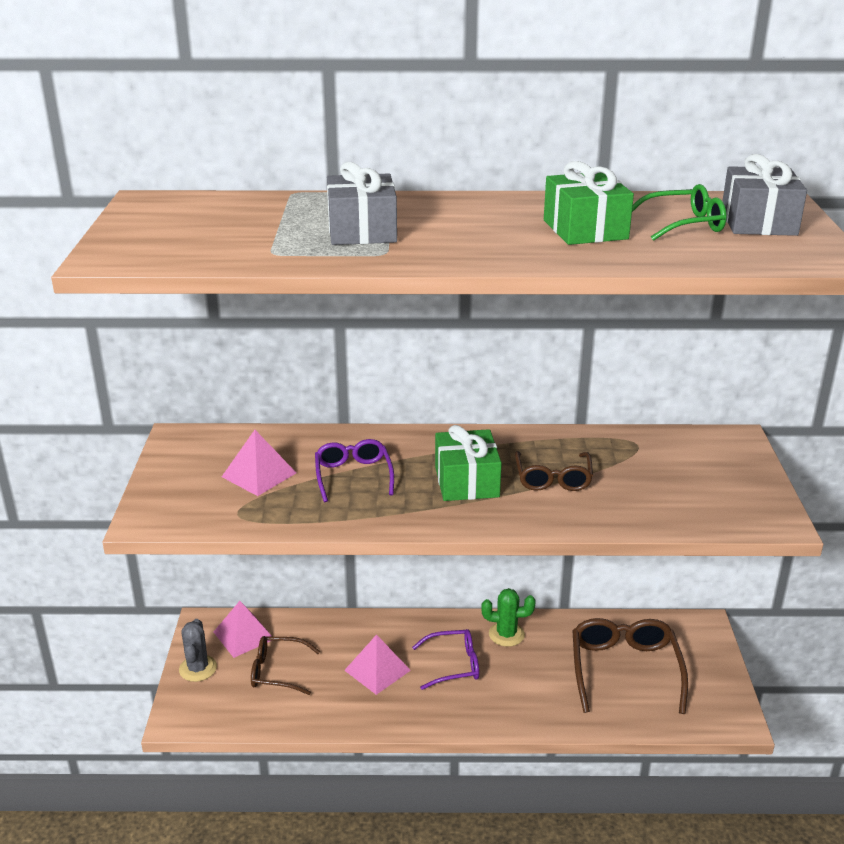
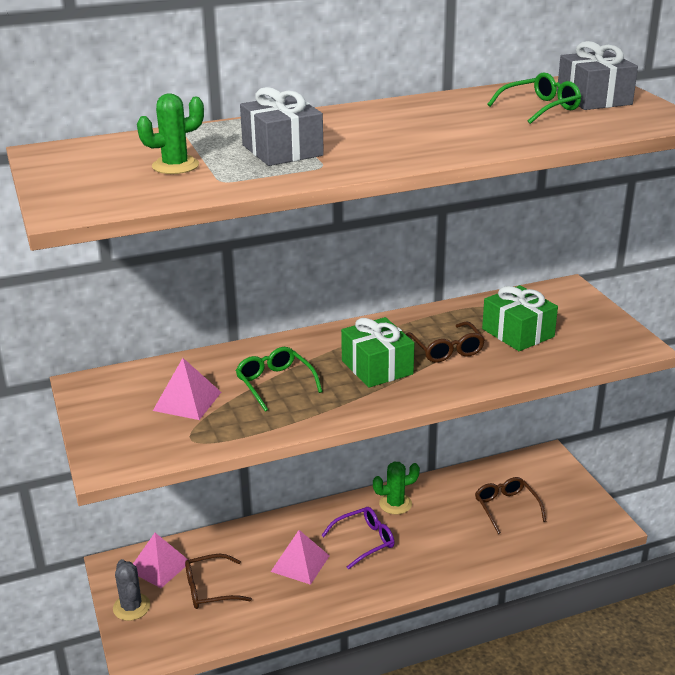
camera: 20 degrees left, 0 degrees up
(245, 231) = (175, 166): none -> green cactus
(353, 476) = (275, 384): purple glasses -> green glasses
(585, 229) = (468, 123): green gift -> green gift (518, 333)
(625, 670) = (506, 508): brown glasses -> brown glasses, size x0.62

